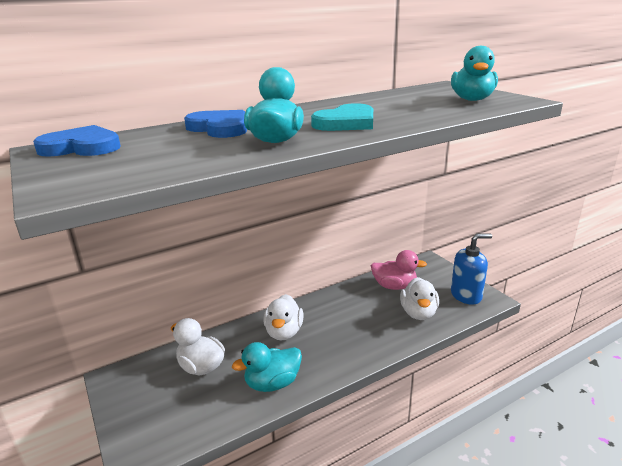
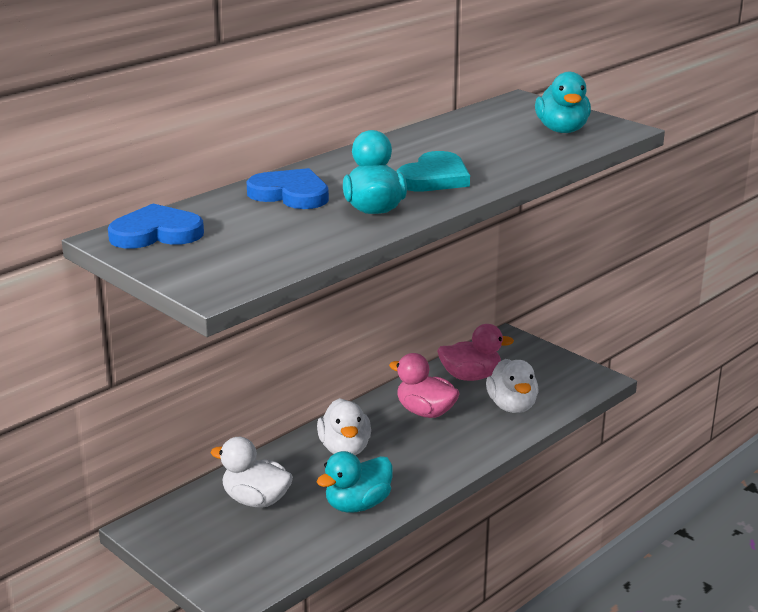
camera: 15 degrees left, 0 degrees up
(353, 310) = (425, 412): none -> pink duck
(466, 295) = (567, 378): blue soap dispenser -> none

